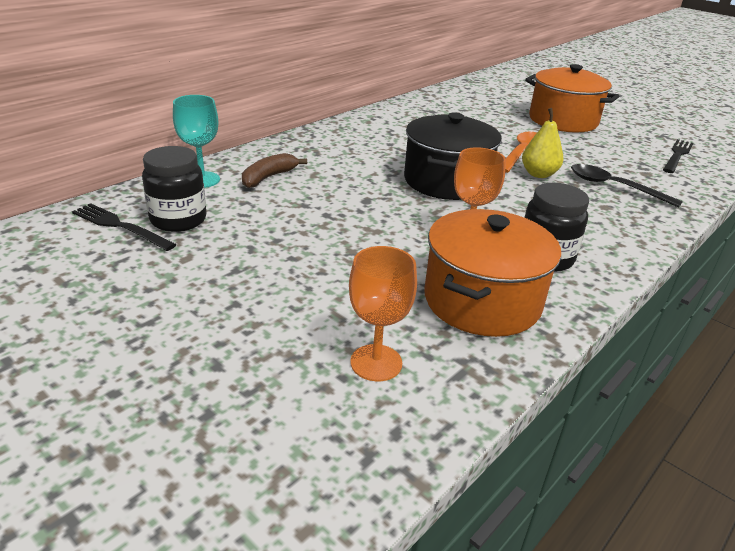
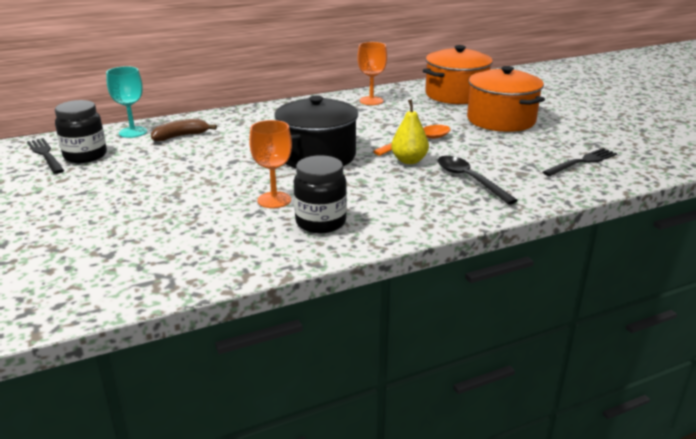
camera: 25 degrees right, 5 degrees down
(376, 363) = (99, 263): orange goblet -> orange goblet (371, 101)
(482, 300) = (227, 241): orange pot -> orange pot (456, 95)

